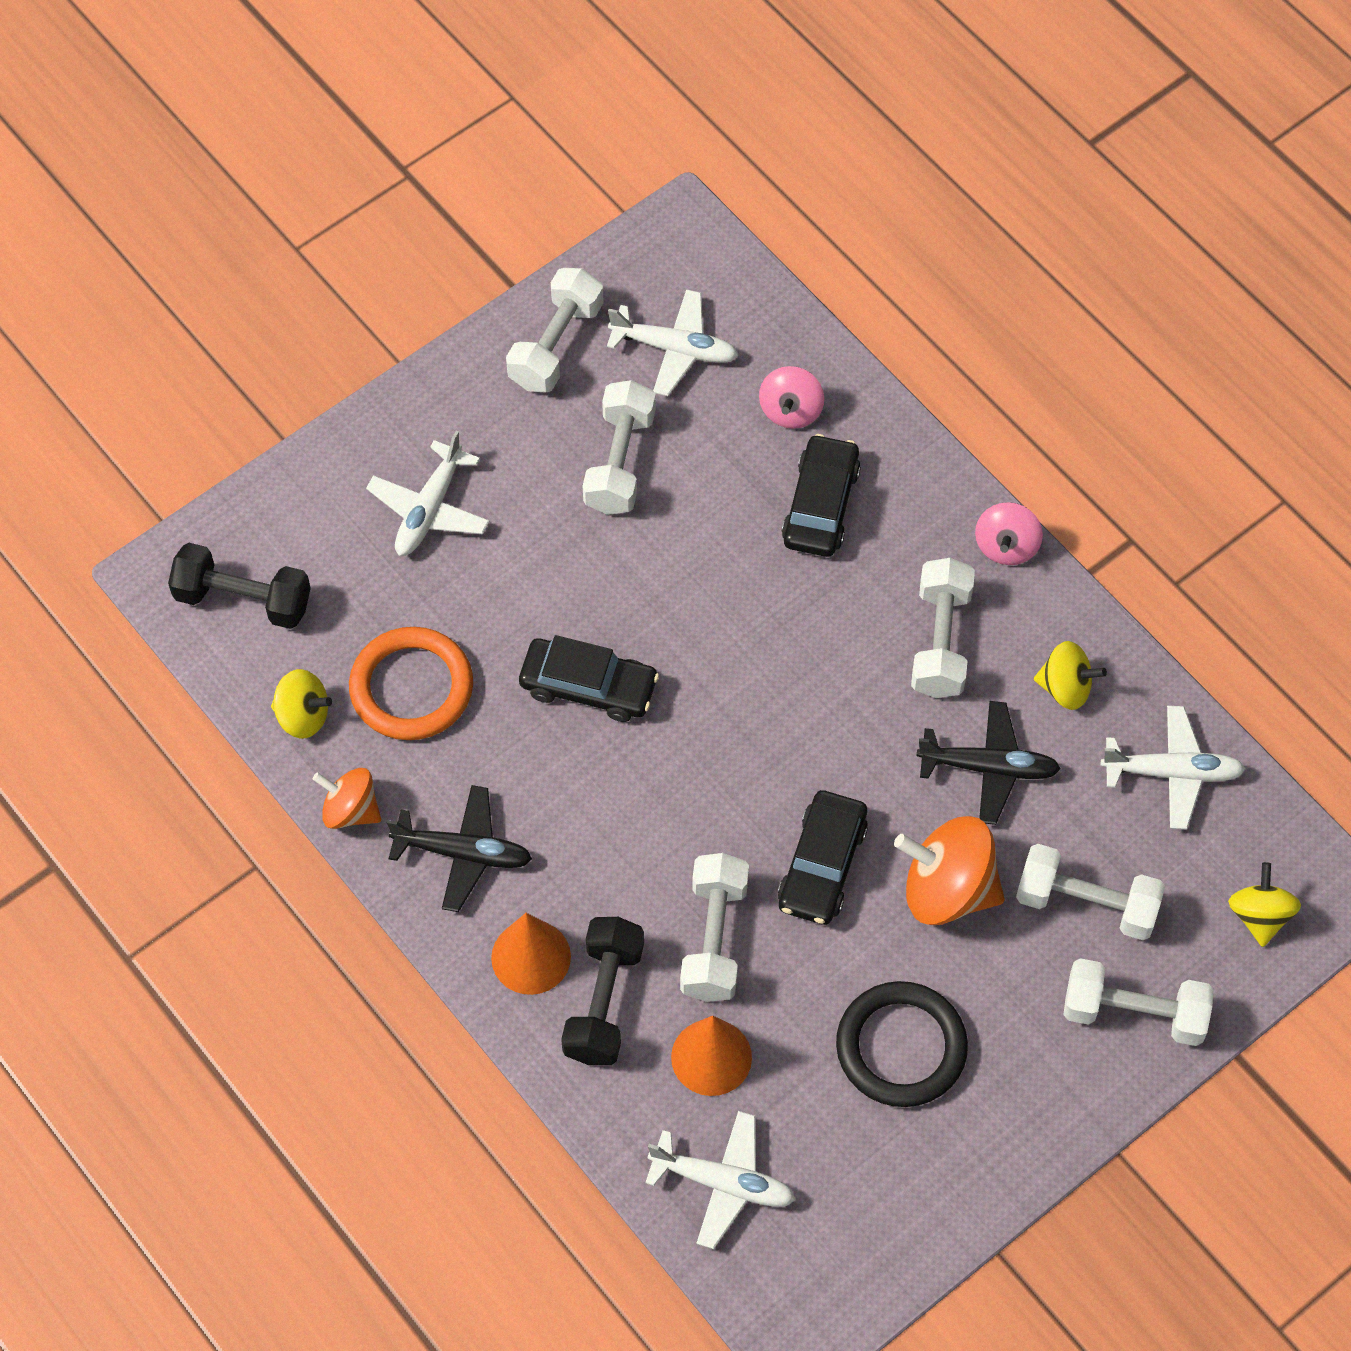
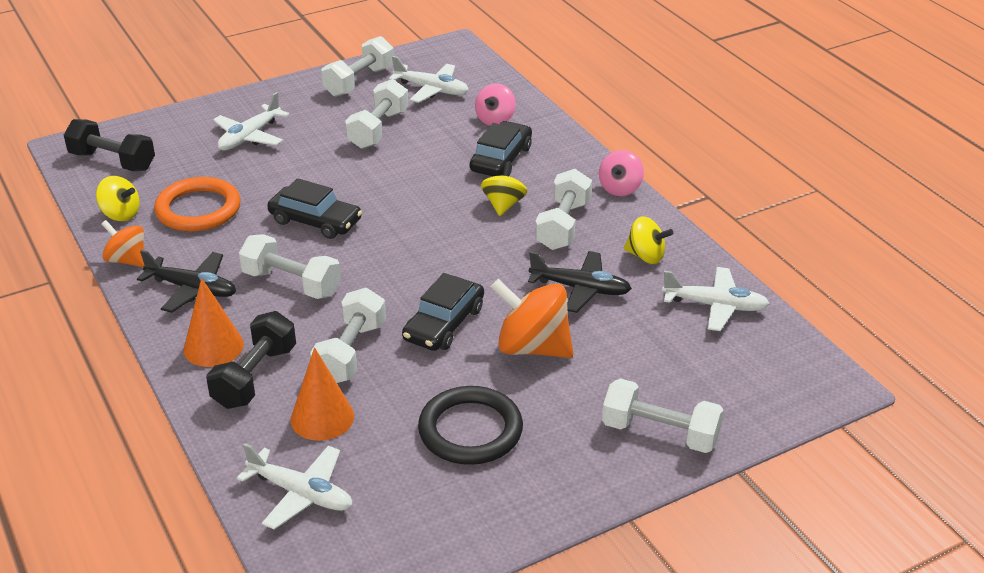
camera: 10 degrees right, 25 degrees down
(1086, 903) = (636, 367): white dumbbell -> white dumbbell (292, 283)
(1259, 916) = (770, 389): yellow spinning top -> yellow spinning top (503, 205)

